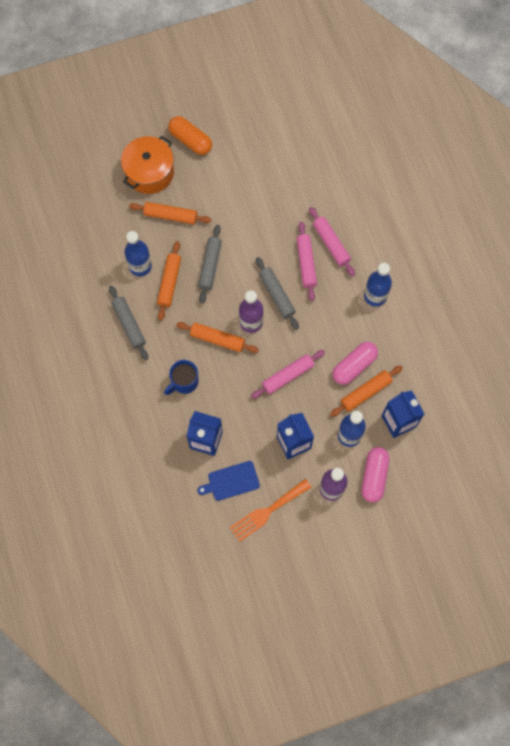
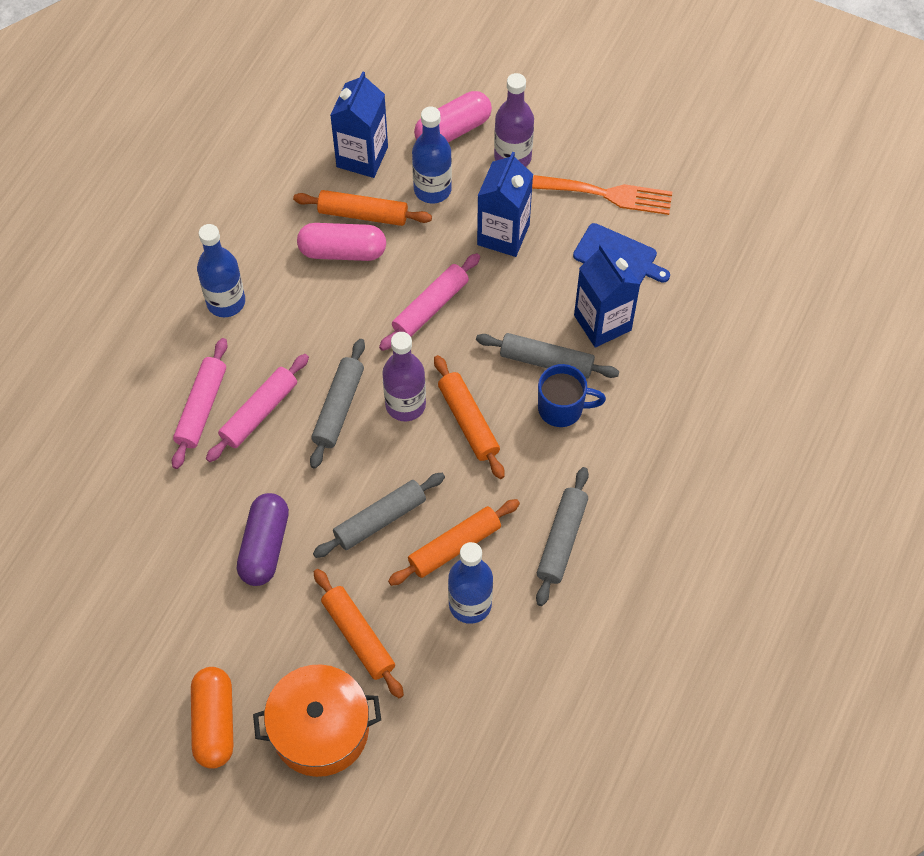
camera: 135 degrees left, 10 degrees down
(212, 398) = (546, 361): none -> grey rolling pin
(243, 215) = (264, 546): none -> purple capsule
(288, 376) = (430, 307): pink rolling pin -> pink rolling pin turned 60 degrees counterclockwise

